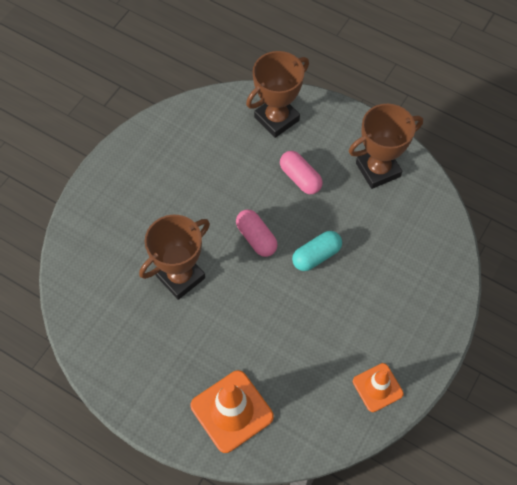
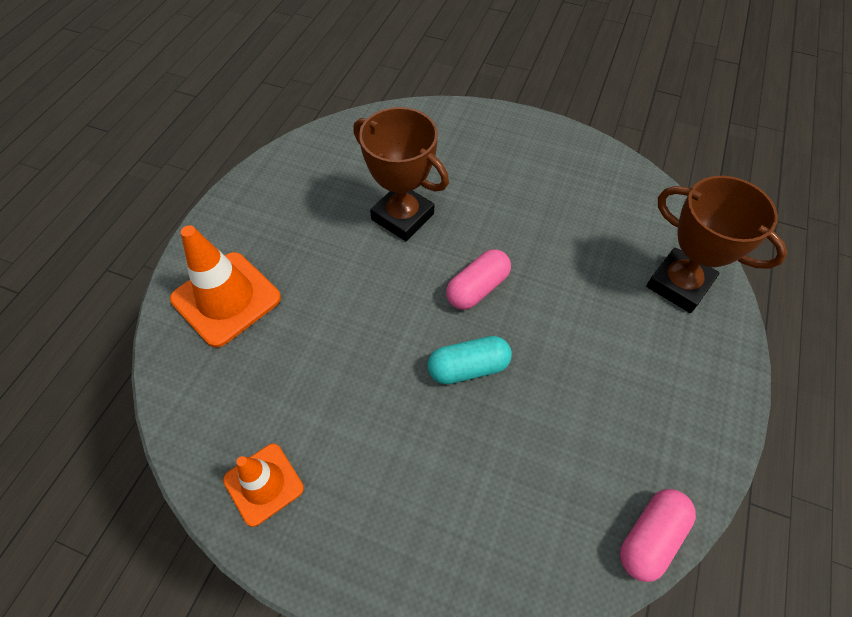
camera: 80 degrees right, 5 degrees down
(300, 178) = (591, 328): pink capsule -> pink capsule (650, 537)
(316, 256) = (468, 367): turquoise capsule -> turquoise capsule turned 60 degrees counterclockwise
(378, 170) = (649, 440): brown trophy -> none

